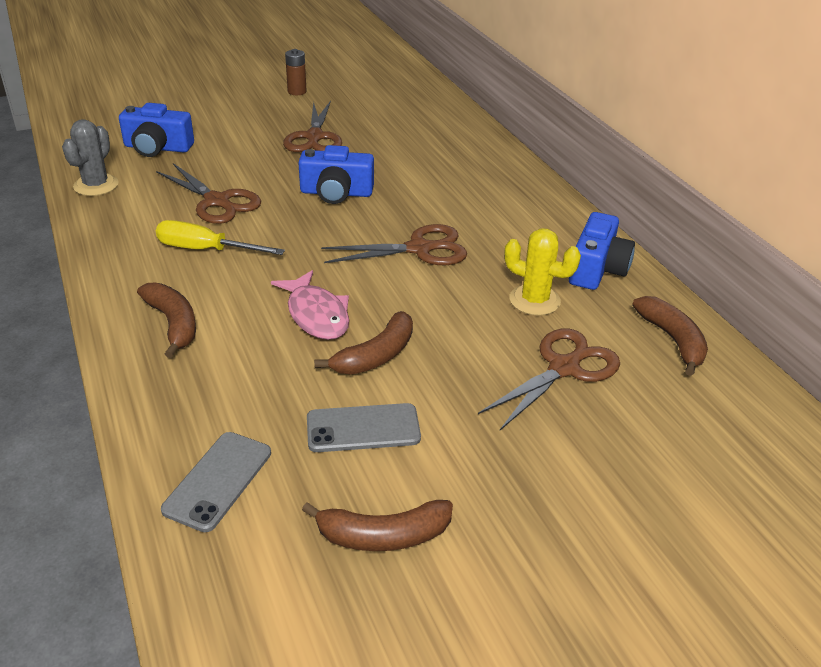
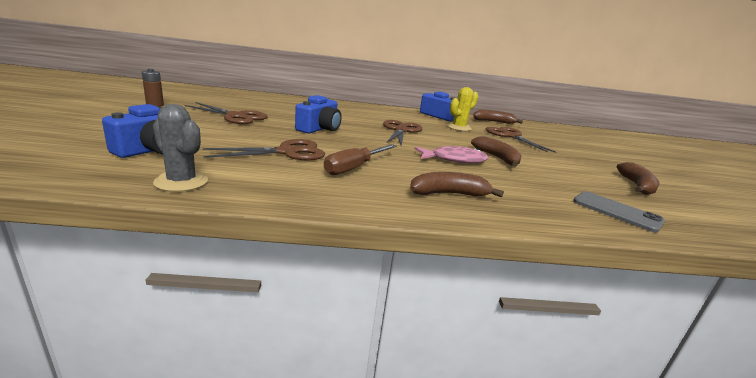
camera: 70 degrees left, 15 degrees down
(205, 250) = (355, 168): yellow screwdriver -> brown screwdriver
(363, 428) = (559, 173): grey phone -> none

